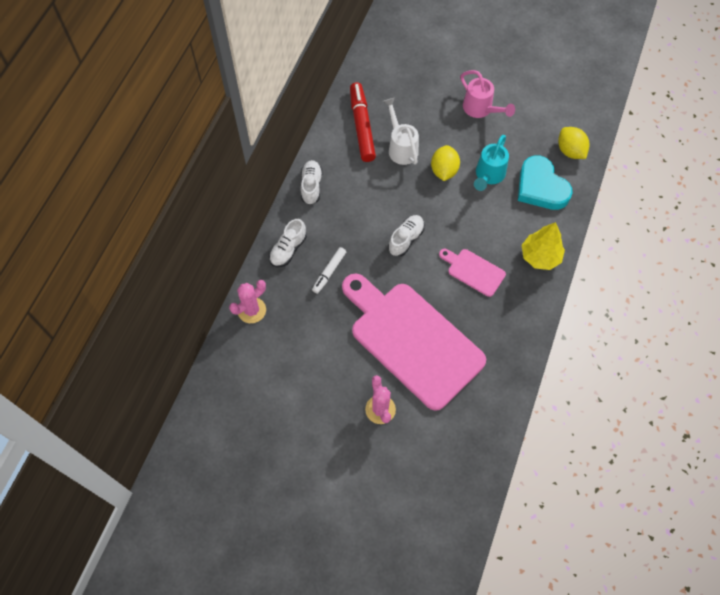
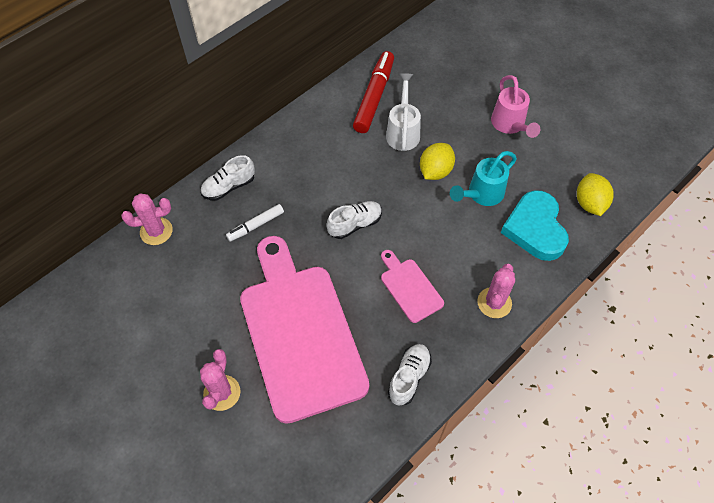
camera: 25 degrees right, 5 degrees down
(311, 186) = (289, 135): white shoe -> white shoe (409, 377)
(540, 256) = (494, 303): yellow tree -> pink cactus

